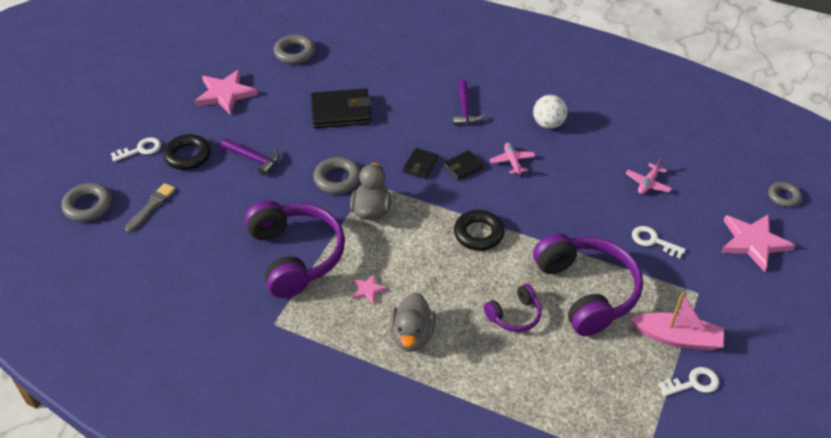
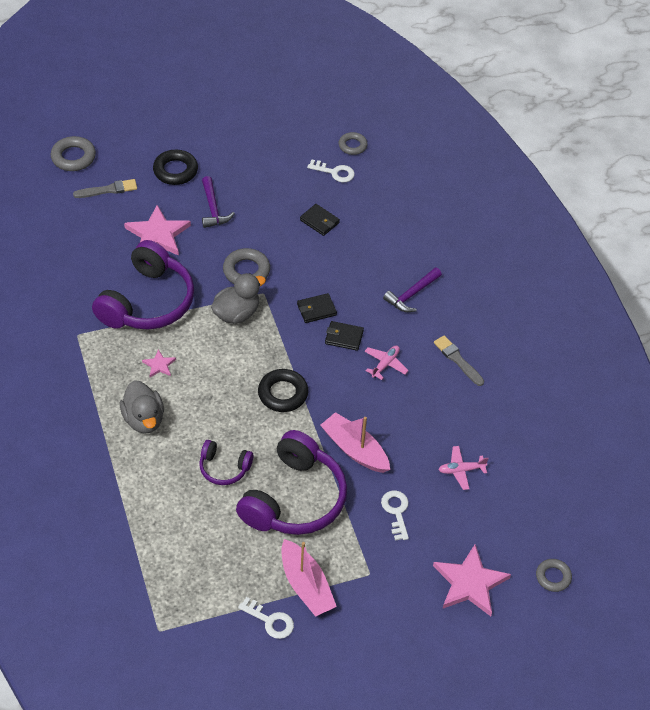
camera: 45 degrees right, 5 degrees up
(141, 149) = (153, 141): white key -> white key (335, 172)
(225, 94) = (260, 141): pink star -> pink star (157, 235)
(295, 53) = (352, 146): grey ring -> grey ring, size x0.66
(341, 112) = (319, 221): black wallet -> black wallet, size x0.54
(412, 336) = (144, 419): grey duck -> grey duck turned 75 degrees counterclockwise
(548, 124) = (458, 360): white ball -> grey brush
(573, 227) = (354, 449): none -> pink boat

